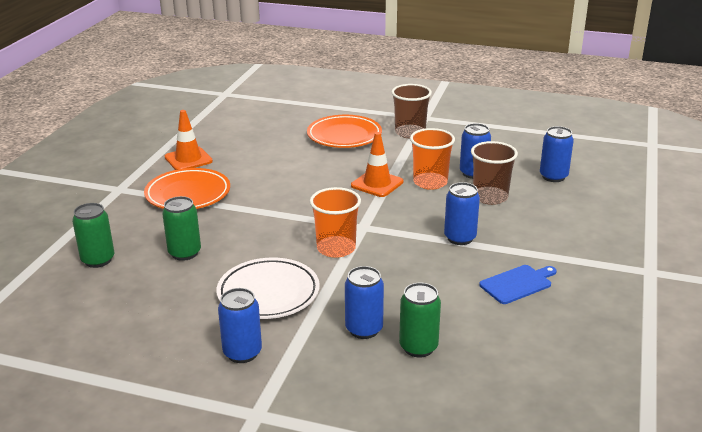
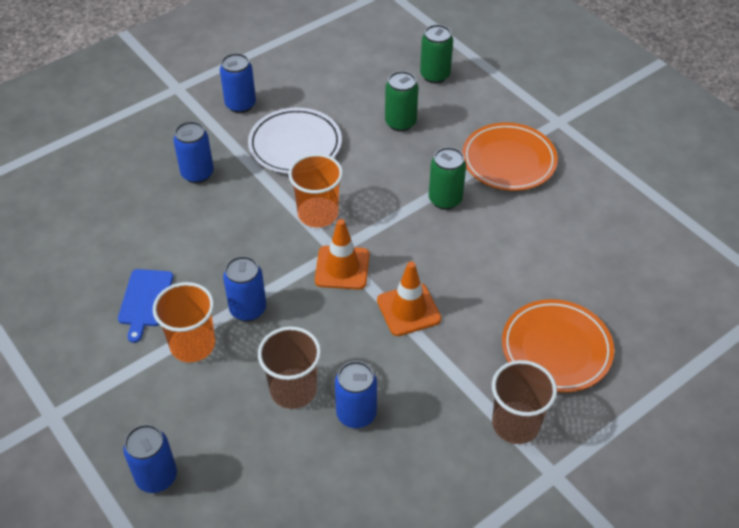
camera: 125 degrees right, 20 degrees up
(188, 159) = (591, 189): orange traffic cone -> orange traffic cone (342, 268)
(418, 347) = (147, 191): green can -> green can (445, 200)
(430, 182) = (371, 358): orange cup -> orange cup (192, 345)
(553, 176) = (277, 492): blue can -> blue can (156, 477)

